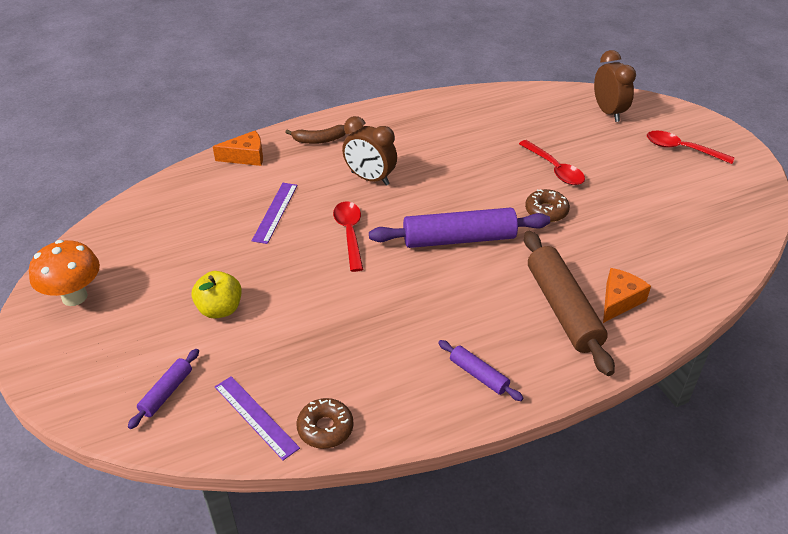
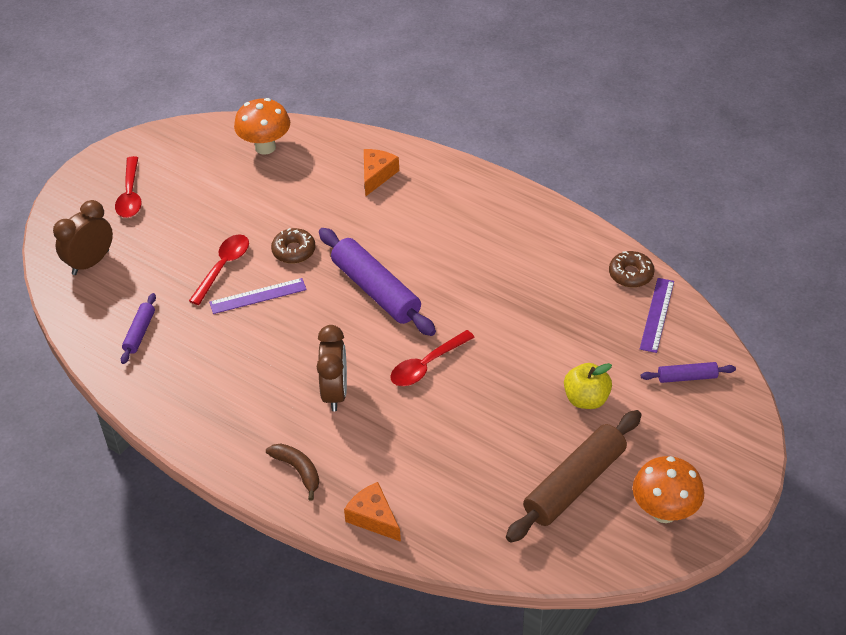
camera: 120 degrees left, 5 degrees up
(275, 212) = (440, 436): purple ruler -> purple ruler (258, 296)
(479, 375) = (515, 219): purple rolling pin -> purple rolling pin (139, 332)
(563, 309) = (411, 201): brown rolling pin -> brown rolling pin (574, 483)
(619, 301) = (377, 175): orange cheese -> orange cheese turned 105 degrees clockwise
(709, 242) = (265, 147): none -> orange mushroom

